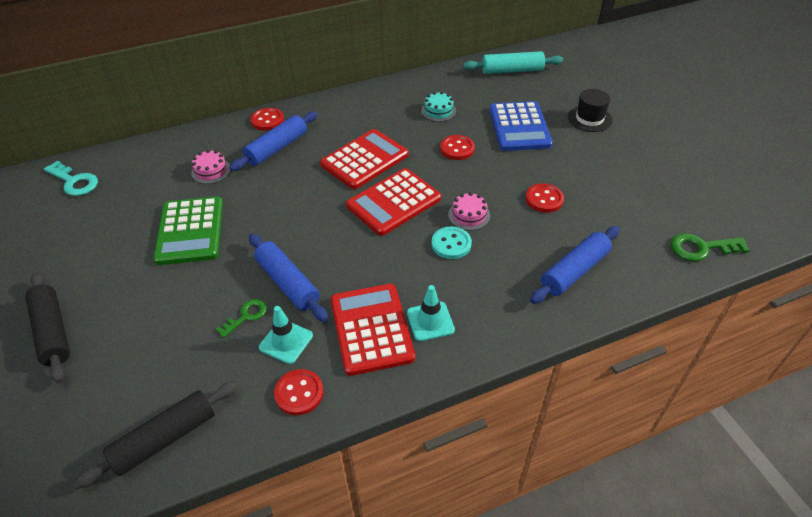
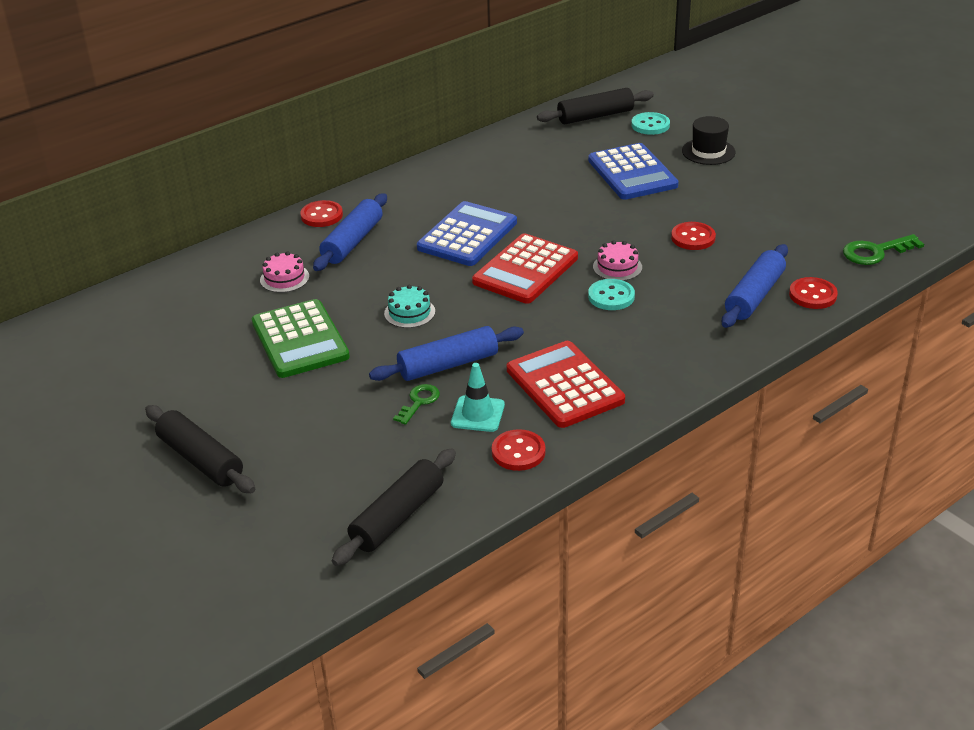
camera: 15 degrees left, 10 degrees down
(74, 181) = (114, 319): turquoise key -> none
(288, 283) = (448, 365): blue rolling pin -> blue rolling pin turned 60 degrees counterclockwise
(364, 160) = (467, 235): red calculator -> blue calculator
(430, 321) = (624, 367): turquoise traffic cone -> none
(438, 111) = (528, 172): turquoise cake -> turquoise cake (409, 312)
(457, 149) = (571, 206): red button -> red button (812, 295)
(512, 71) = (595, 116): turquoise rolling pin -> black rolling pin
(552, 86) = (650, 125): none -> turquoise button

